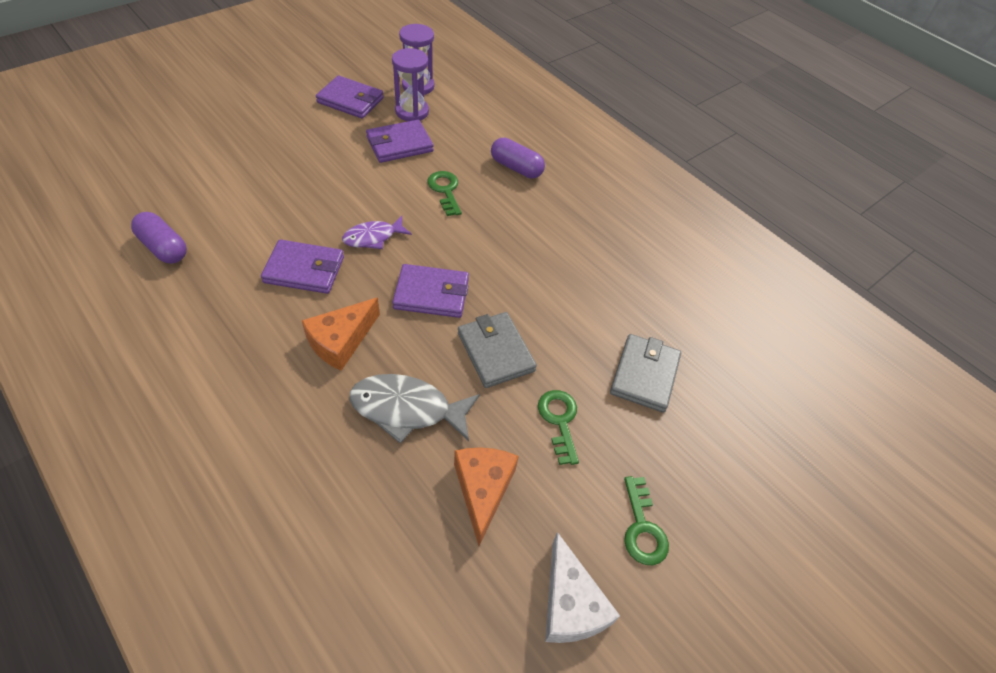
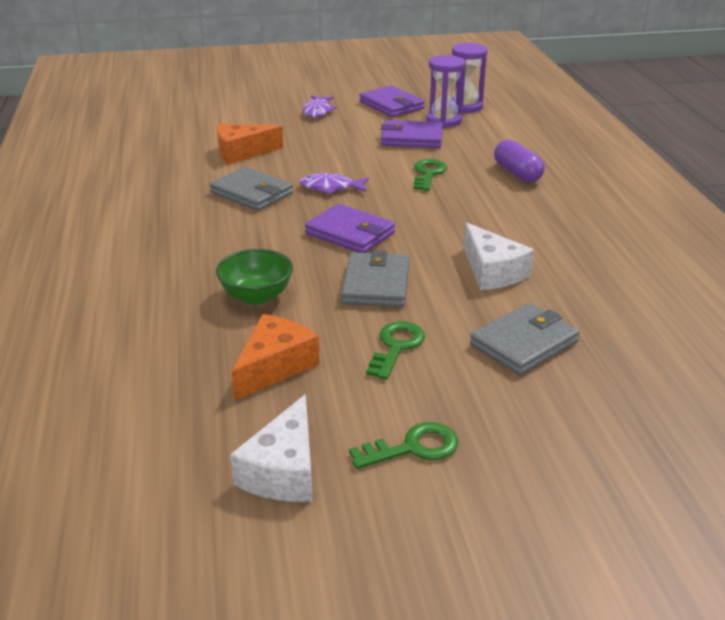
camera: 35 degrees right, 20 degrees down
(163, 248) = (155, 157): purple capsule -> none
(285, 127) = (318, 111): none -> purple fish
(304, 270) = (252, 193): purple wallet -> grey wallet
(341, 341) = (240, 241): orange cheese -> orange cheese (242, 152)
(407, 409) = (256, 296): grey fish -> green bowl
(572, 300) = (492, 271): none -> white cheese
(642, 528) = (413, 448): green key -> green key turned 135 degrees counterclockwise

